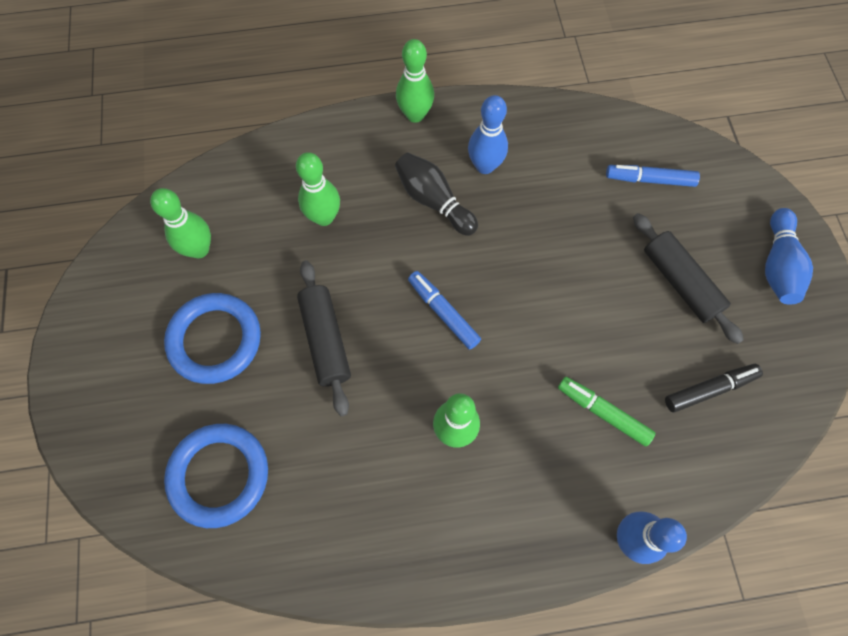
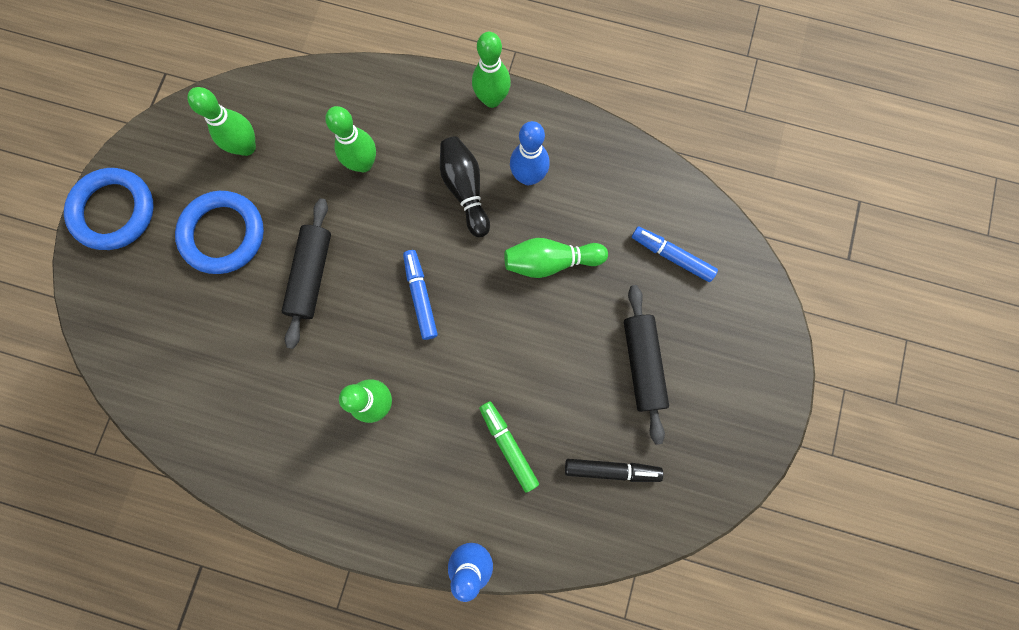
camera: 25 degrees right, 10 degrees up
(219, 475) = (176, 350): blue ring -> blue ring (114, 211)
(546, 230) = (550, 261): none -> green bowling pin
(777, 265) = (741, 389): blue bowling pin -> none

